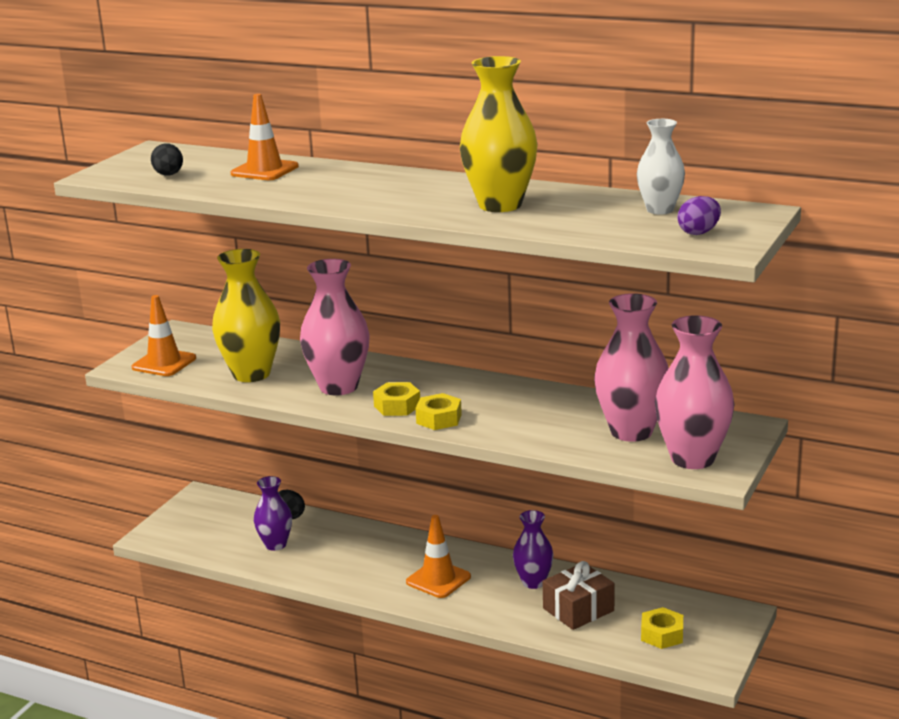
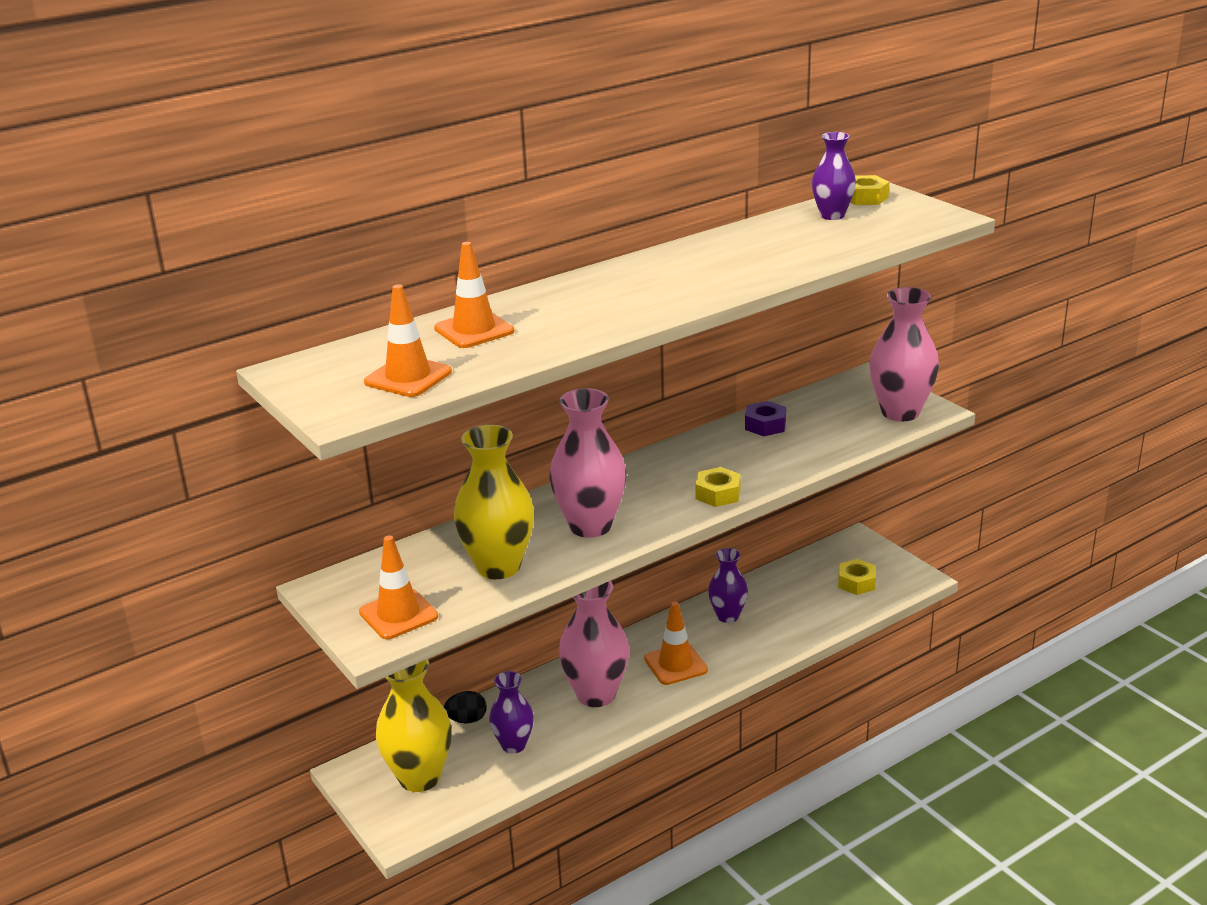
camera: 60 degrees left, 5 degrees up
(169, 175) = (408, 377): black egg -> orange traffic cone
(397, 406) = (668, 507): yellow nut -> yellow nut (865, 198)
(500, 205) = (741, 260): yellow vase -> yellow vase (419, 777)
(578, 609) = (788, 608): brown gift -> none
(586, 406) = (765, 425): none -> purple nut
(631, 431) = (831, 421): pink vase -> pink vase (596, 694)
(660, 210) = (832, 215): white vase -> purple vase
(699, 232) = (902, 216): purple egg -> none

